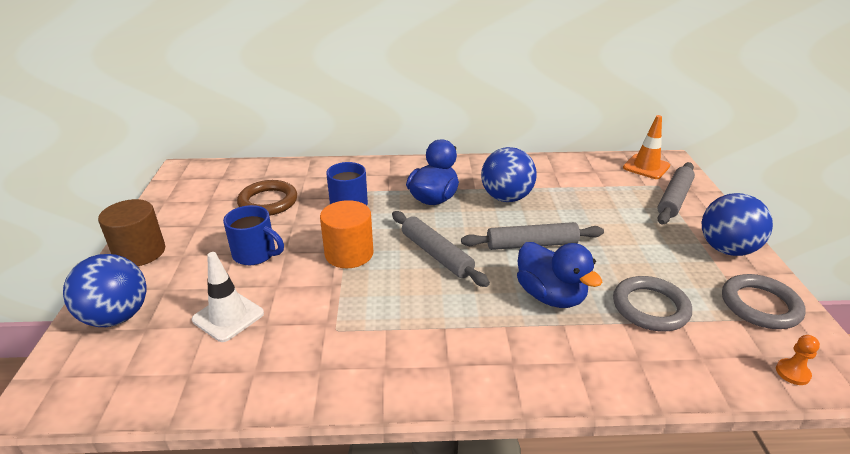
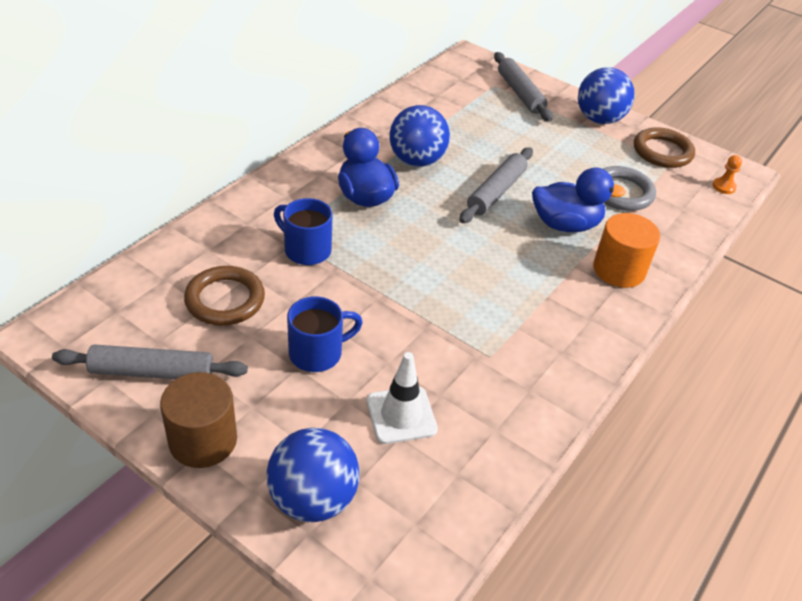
camera: 55 degrees left, 10 degrees up
(349, 253) = (390, 293): orange cylinder -> orange cylinder (618, 270)
(436, 254) = (452, 246): grey rolling pin -> grey rolling pin (152, 372)
(646, 167) = (464, 71): orange traffic cone -> none
(760, 305) = (662, 152): grey ring -> brown ring

